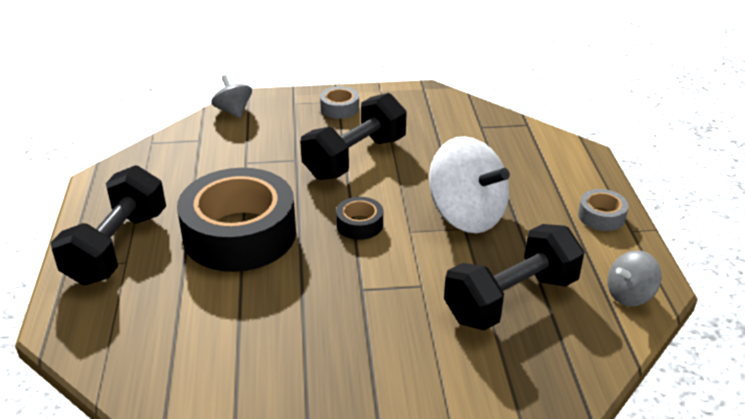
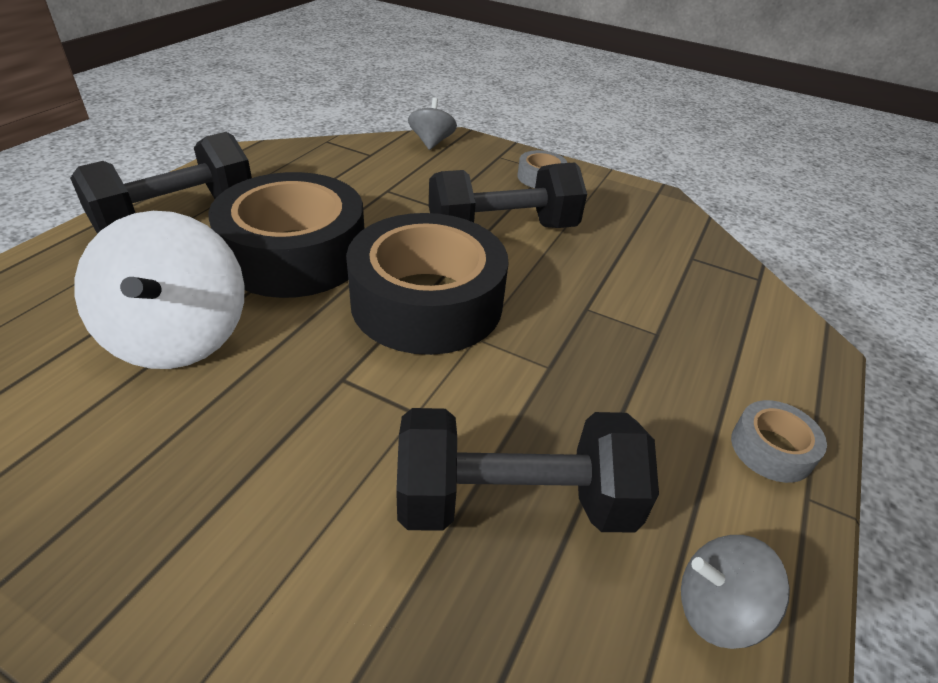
camera: 30 degrees right, 5 degrees up
(359, 224) = (427, 302): black tape -> black tape, size x2.36
(466, 215) = (568, 352): white spinning top -> white spinning top (178, 336)

